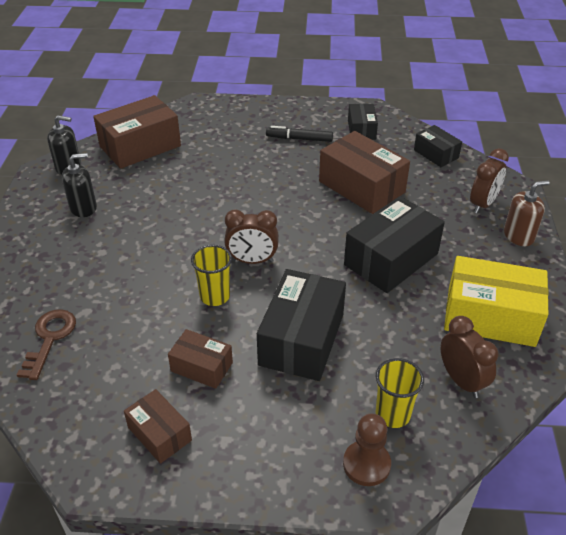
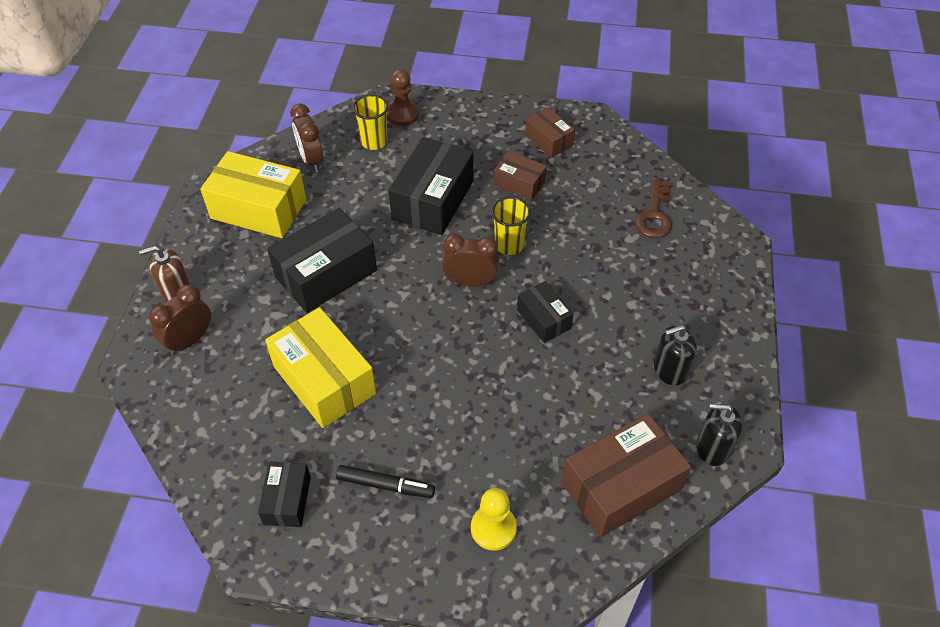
camera: 175 degrees left, 10 degrees up
(226, 125) = (493, 528): none -> yellow pawn
(361, 187) = (324, 380): brown box -> yellow box
(436, 154) = (202, 435): black box -> black box (543, 319)

